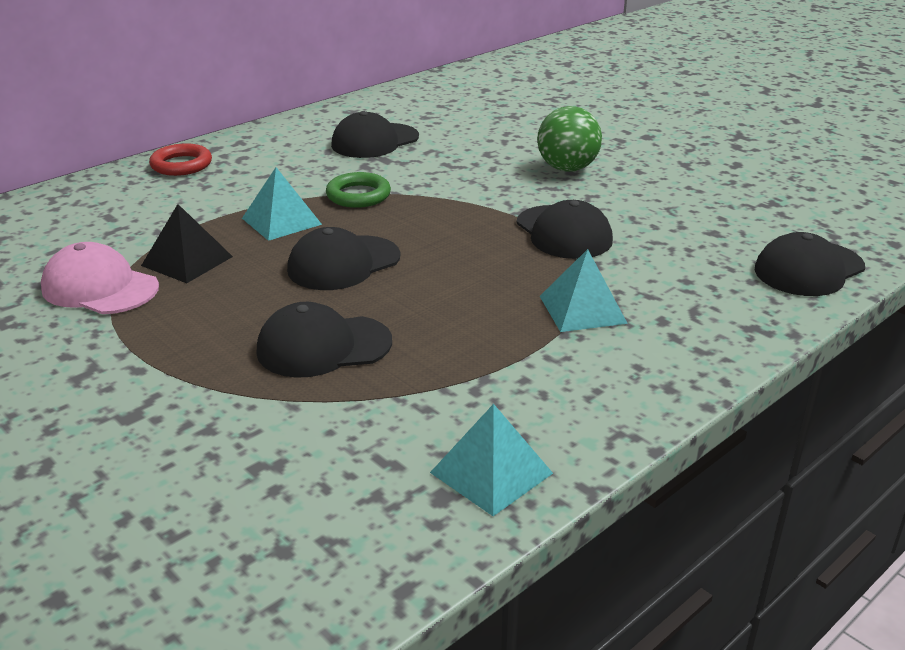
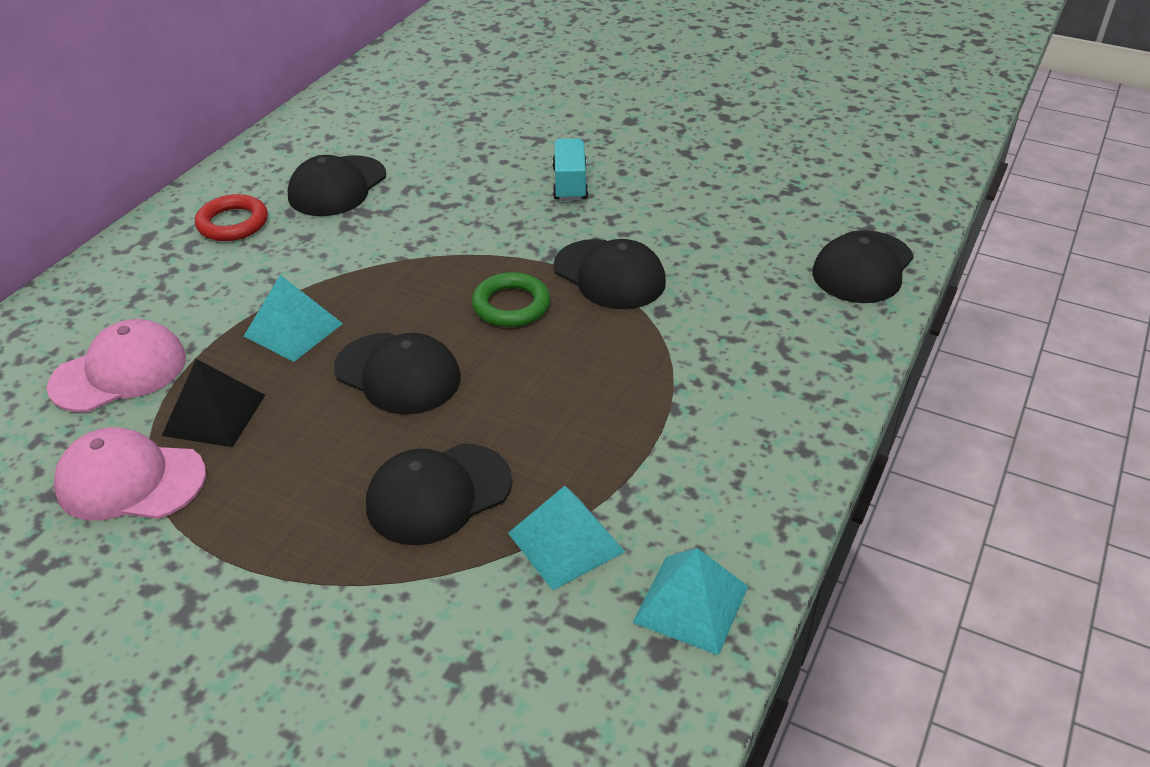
camera: 20 degrees left, 10 degrees up
(138, 222) = (119, 372): none -> pink cap
(181, 165) = (121, 271): red ring -> red ring (233, 223)
(343, 263) = (398, 374): black cap -> black cap turned 90 degrees counterclockwise
(358, 195) = (362, 272): green ring -> green ring (511, 305)
(567, 168) = (570, 184): green ball -> turquoise truck
(582, 309) = (677, 373): turquoise pyramid -> turquoise pyramid (566, 542)

